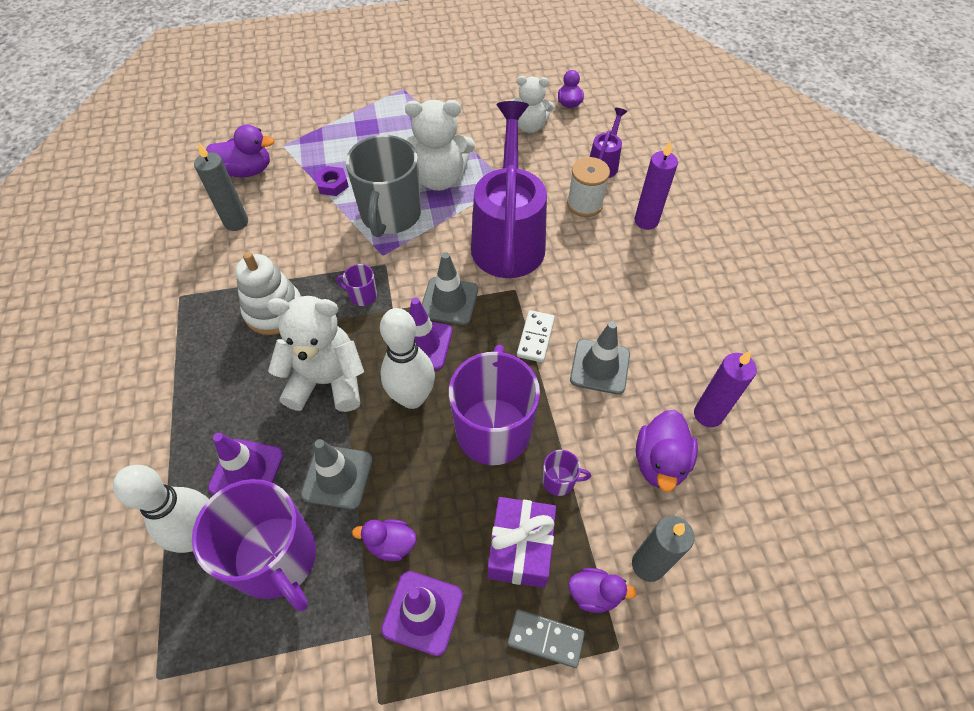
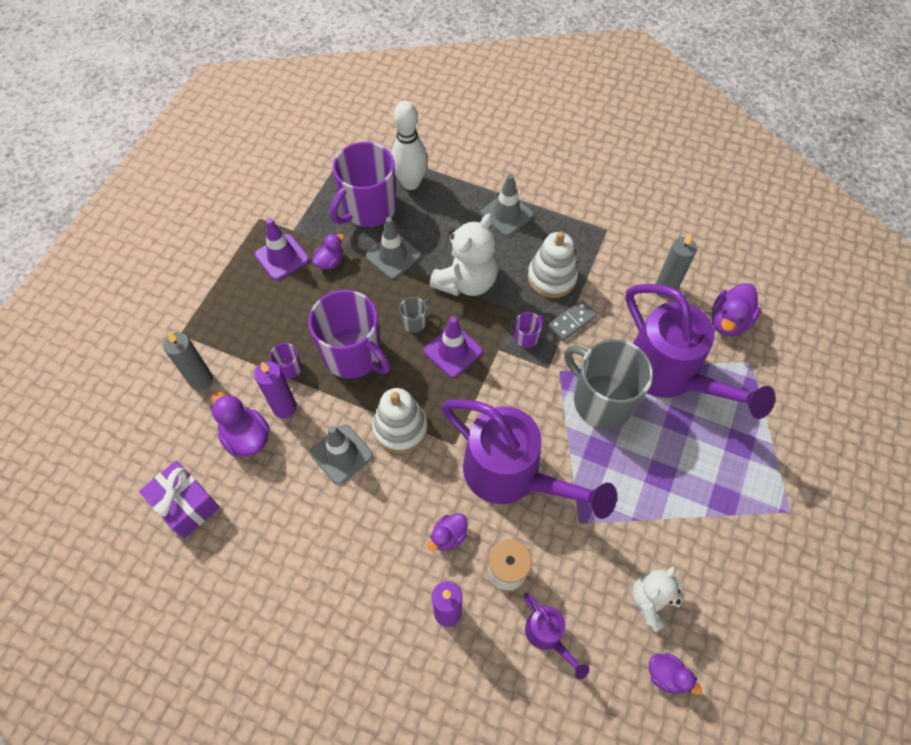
camera: 125 degrees right, 5 degrees up
(247, 471) = (434, 215): purple traffic cone -> none
(276, 558) = (368, 208): purple mug -> purple mug turned 45 degrees counterclockwise
(332, 184) = (670, 375): purple nut -> purple watering can
(412, 397) = (414, 322): white bowling pin -> grey mug
(439, 178) = (624, 465): white teddy bear -> none
(449, 301) = (478, 390): grey traffic cone -> grey traffic cone (506, 214)
(520, 548) = (270, 321): purple gift -> purple gift (186, 504)
(535, 337) = (400, 428): white domino -> white stacking toy
(545, 639) = (217, 303): grey domino -> grey domino (572, 321)
(594, 594) = (214, 341): purple duck -> purple duck (448, 536)
(708, 414) = (247, 497): purple candle -> purple candle (284, 408)

